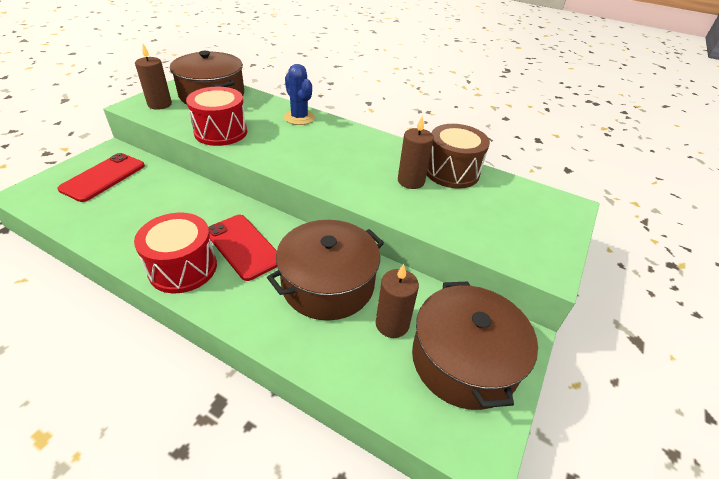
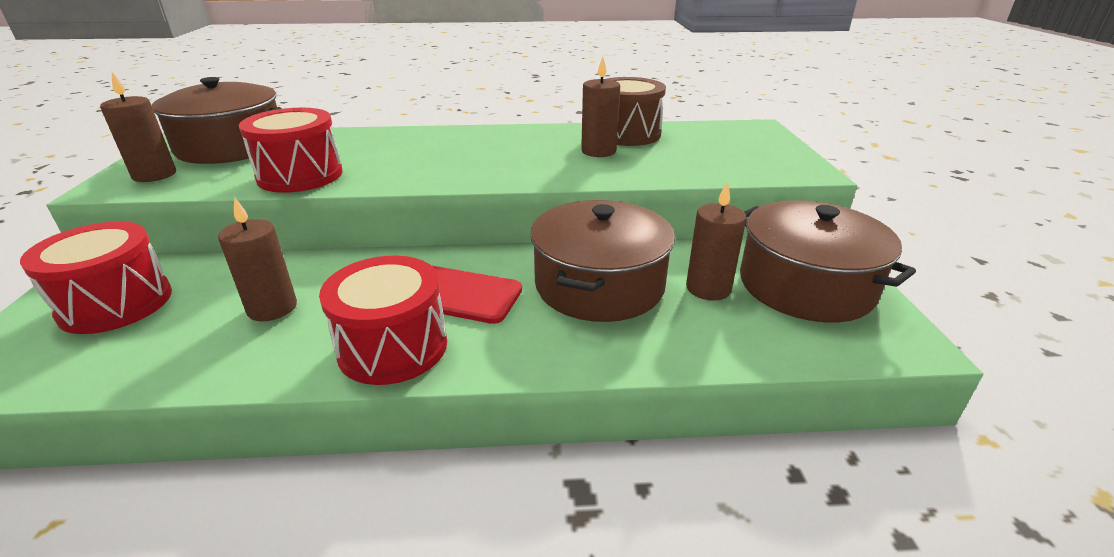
camera: 30 degrees left, 10 degrees down
(103, 177) = (116, 303): red phone -> red drum
(157, 213) = (272, 308): none -> brown candle
(299, 117) = (392, 137): blue cactus -> none

